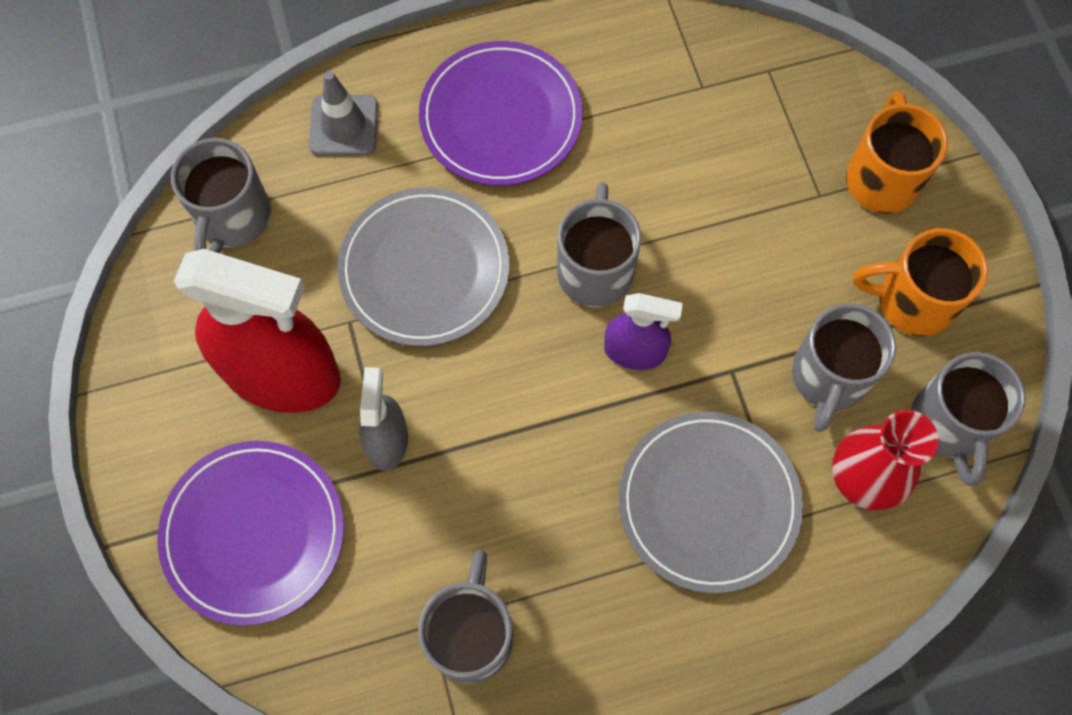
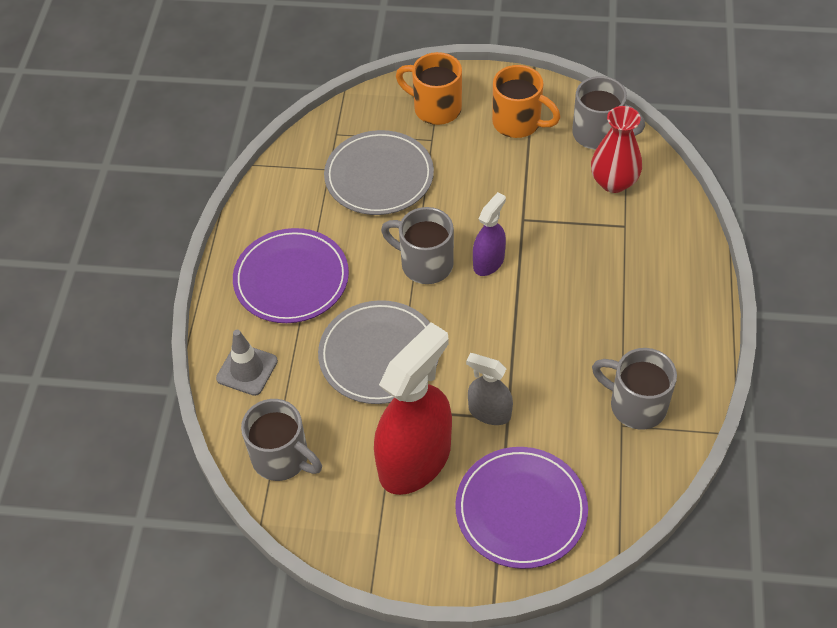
camera: 65 degrees left, 15 degrees down
(708, 502) = (599, 258): grey plate -> grey plate (379, 176)
(828, 377) = (547, 176): grey mug -> none
(912, 301) = (518, 123): orange mug -> orange mug turned 90 degrees counterclockwise

